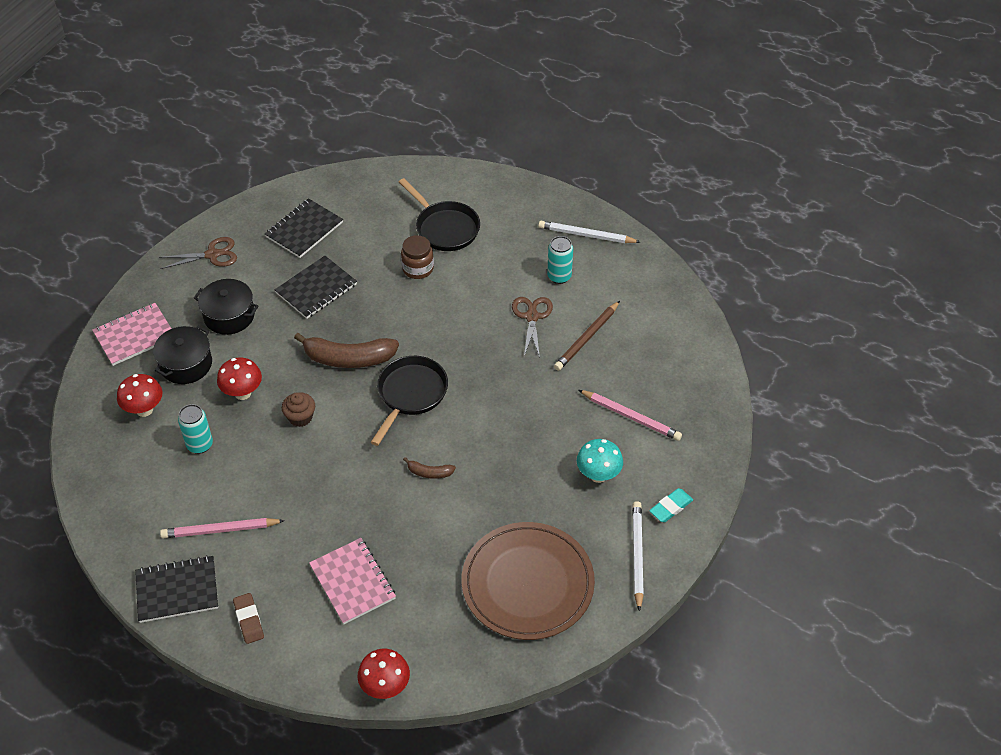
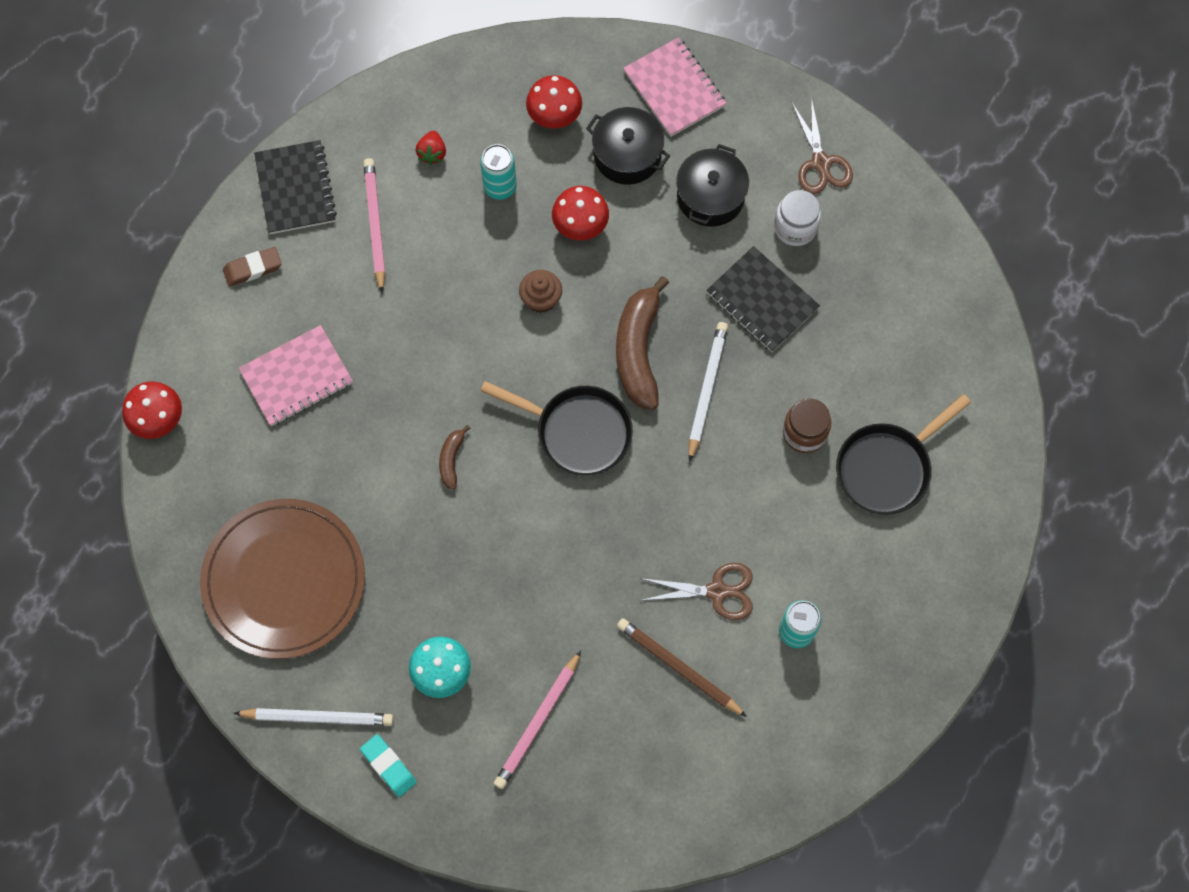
camera: 90 degrees right, 20 degrees up
(161, 491) = (432, 153): none -> red strawberry
(261, 270) = (795, 227): none -> white jar
(304, 230) = (874, 276): black notebook -> none
(586, 235) = (883, 675): white pencil -> white pencil (706, 390)

